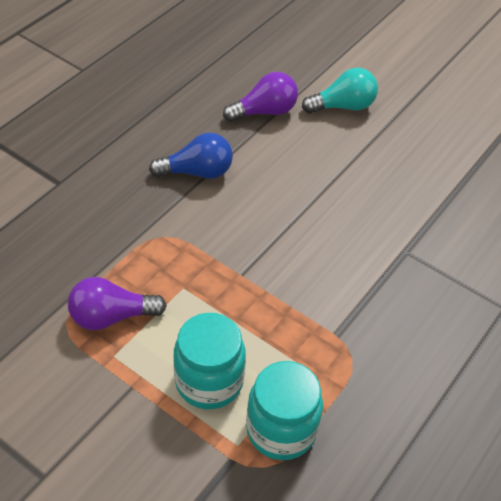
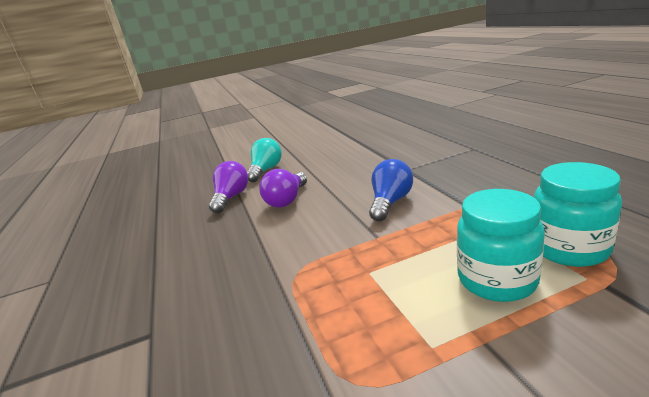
camera: 50 degrees left, 25 degrees down
(111, 316) = (372, 335): purple light bulb -> purple light bulb (287, 200)
(197, 172) = (248, 238): blue light bulb -> blue light bulb (390, 202)

